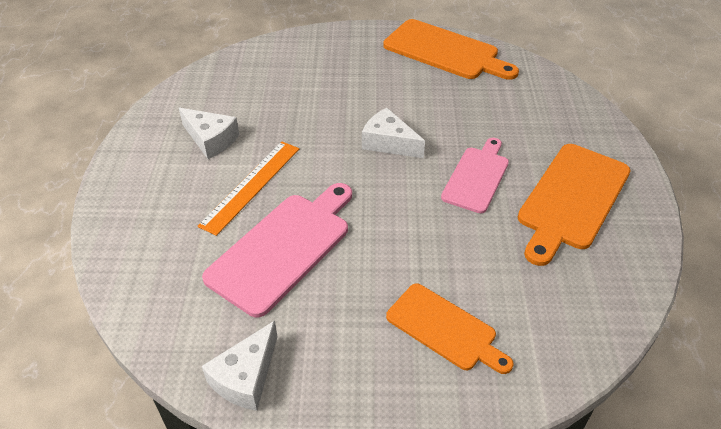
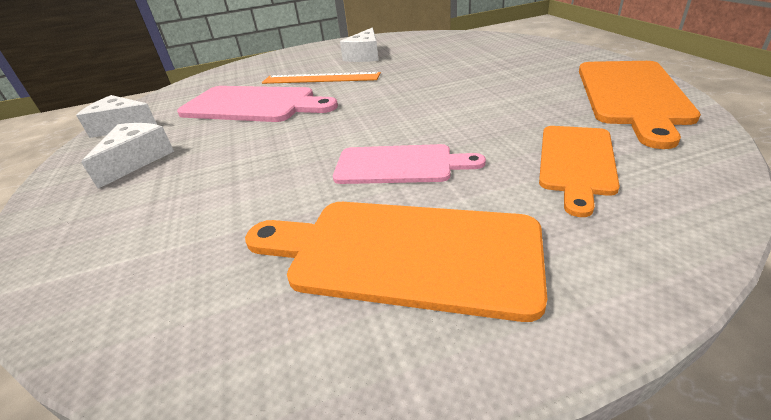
camera: 75 degrees right, 10 degrees down
(388, 143) = (418, 108): white cheese -> white cheese (137, 160)
(445, 329) = (148, 196): orange cutting board -> orange cutting board (576, 162)

